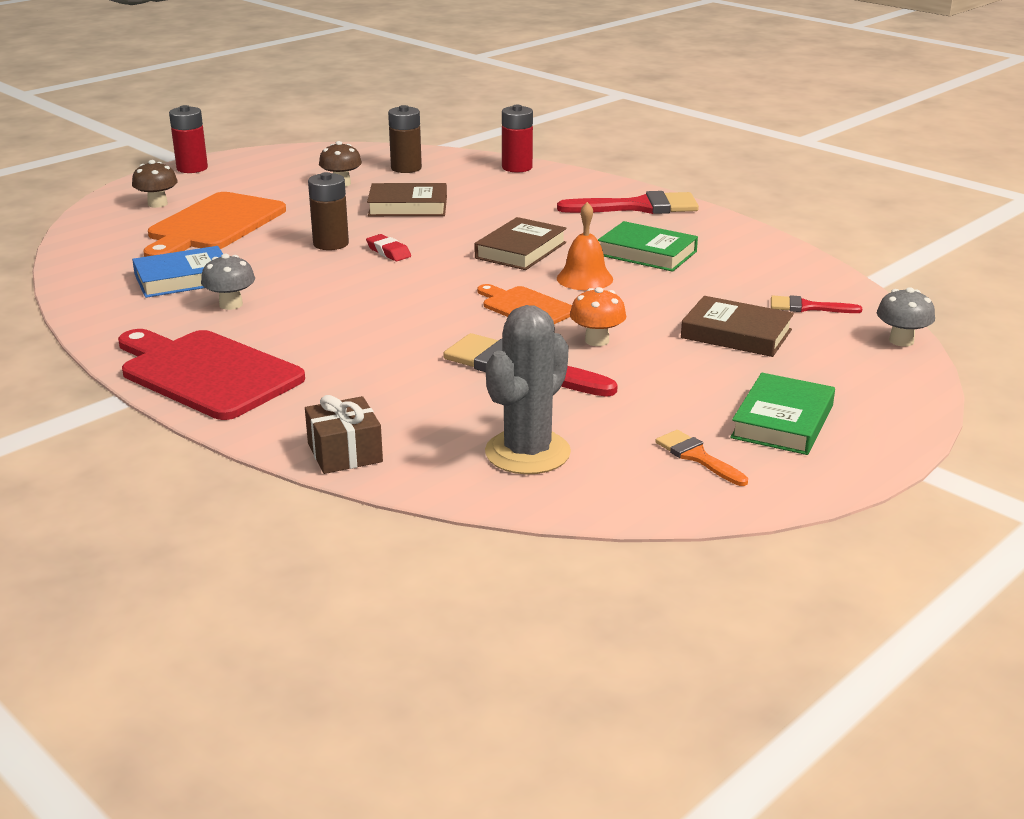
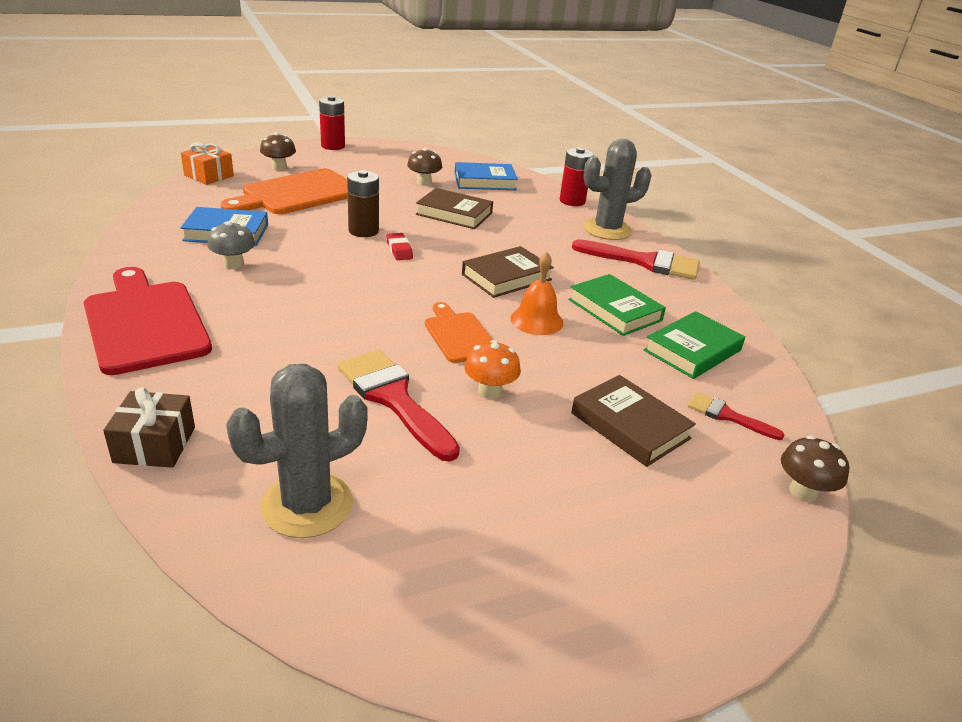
camera: 20 degrees right, 5 degrees up
(85, 230) = (209, 176): none -> orange gift
(406, 168) = (485, 181): brown battery -> blue book
(577, 186) = (607, 230): none -> grey cactus
(697, 457) = (465, 575): orange brush -> none
(782, 421) = (594, 559): green book -> green book (692, 350)
(901, 341) = (803, 491): grey mushroom -> brown mushroom

